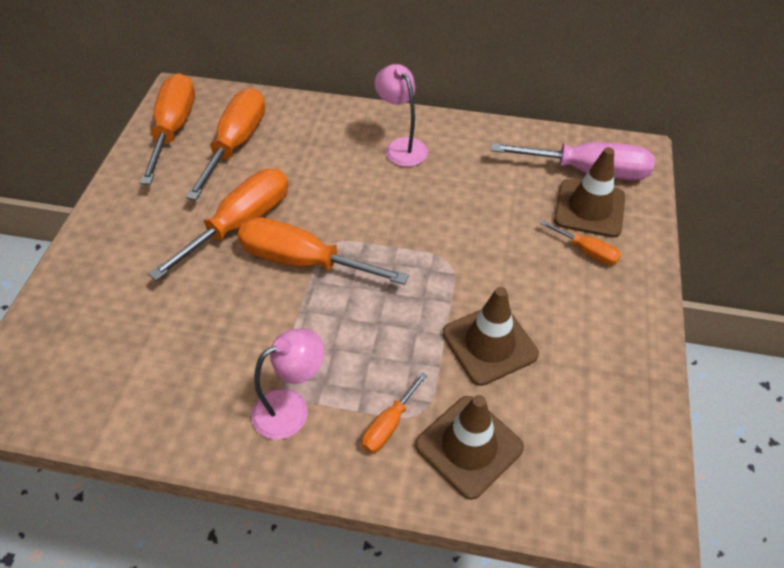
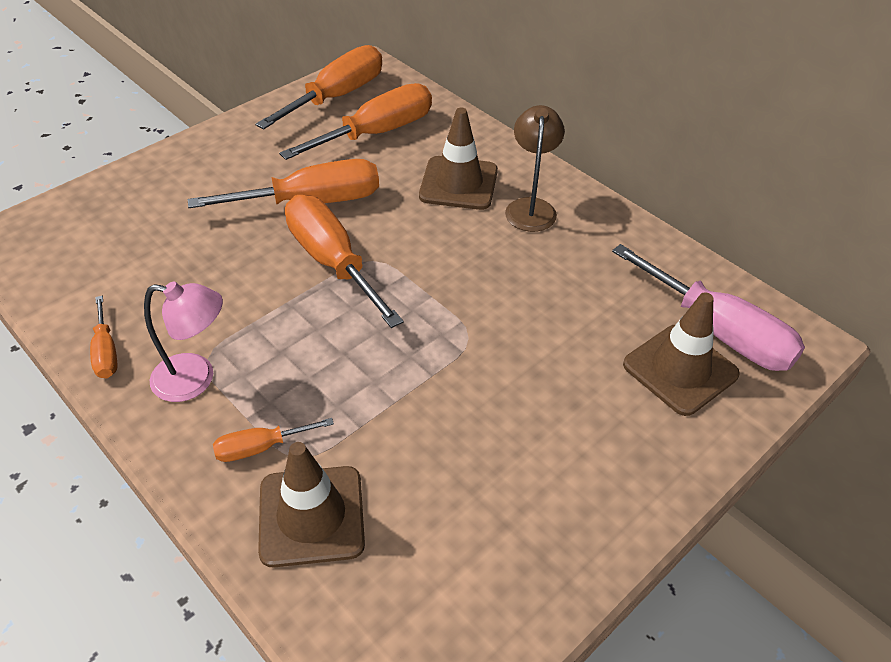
camera: 35 degrees right, 5 degrees down
(401, 146) = (531, 207): pink lamp -> brown lamp
(489, 344) = (429, 436): brown traffic cone -> brown traffic cone (458, 183)
(587, 251) = (631, 410): orange screwdriver -> orange screwdriver (106, 352)

